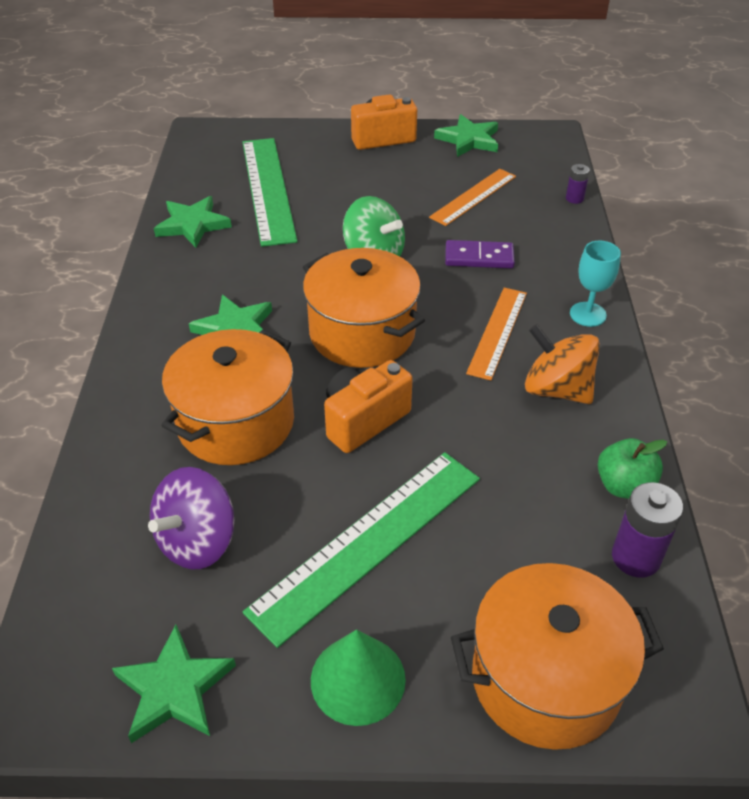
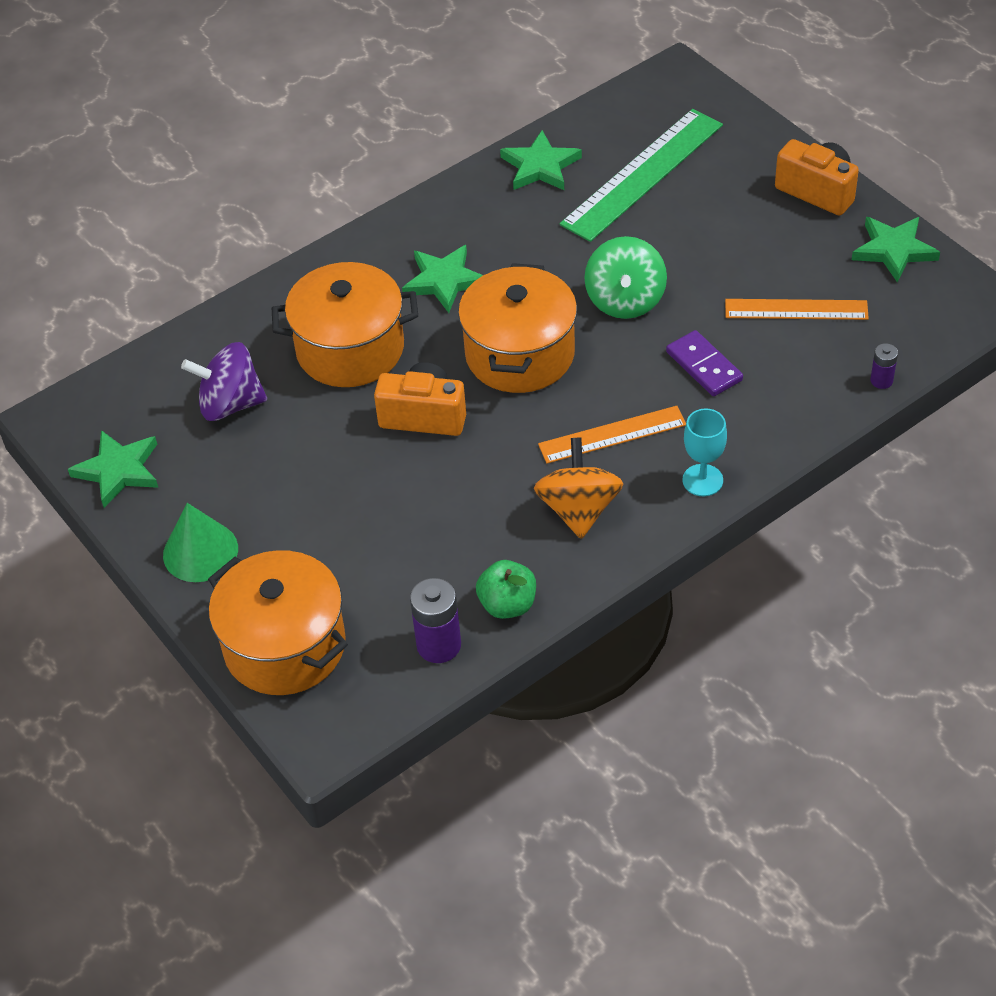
camera: 55 degrees right, 5 degrees up
(368, 542) = (311, 490): green ruler -> none

